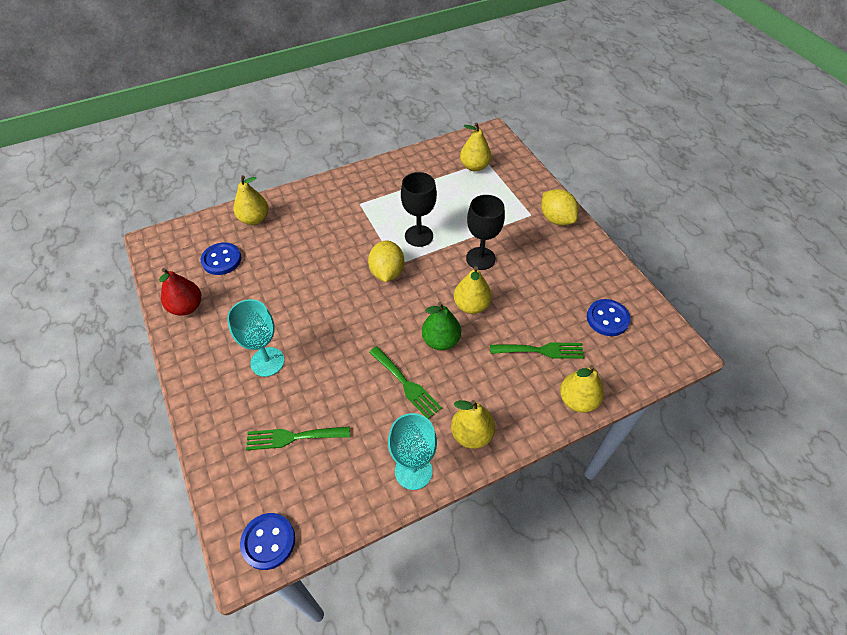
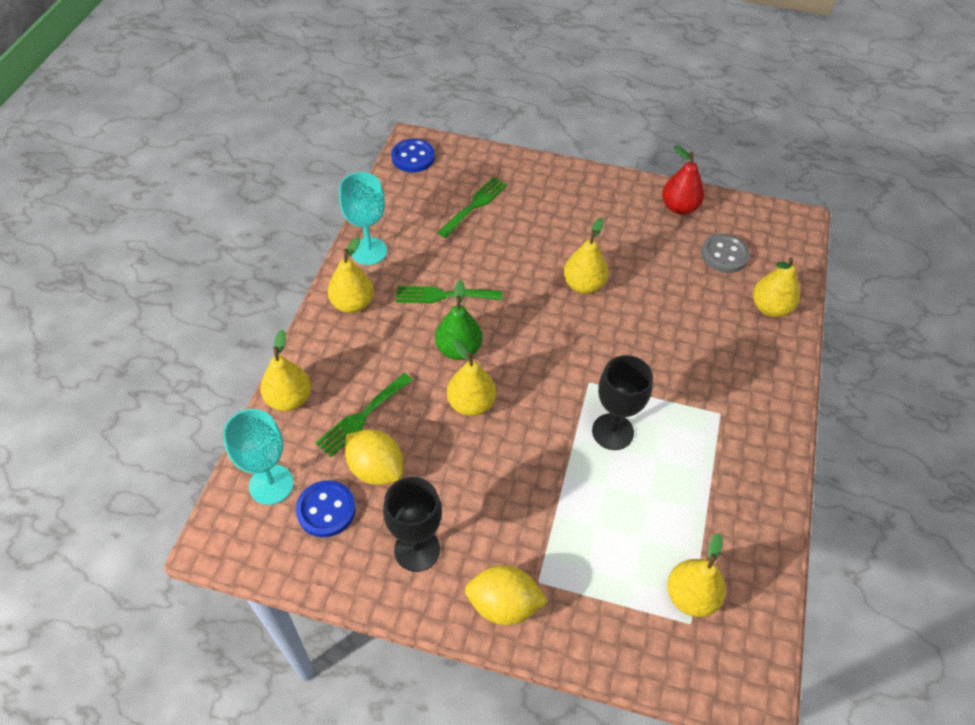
camera: 130 degrees right, 0 degrees up
(221, 260) = (724, 255): blue button -> grey button
(267, 362) = (563, 226): turquoise goblet -> turquoise goblet (271, 484)
(318, 313) = (583, 285): none -> yellow pear
(387, 272) = (585, 366): yellow lemon -> yellow lemon (376, 469)
(480, 258) = (522, 463): black goblet -> black goblet (417, 549)

